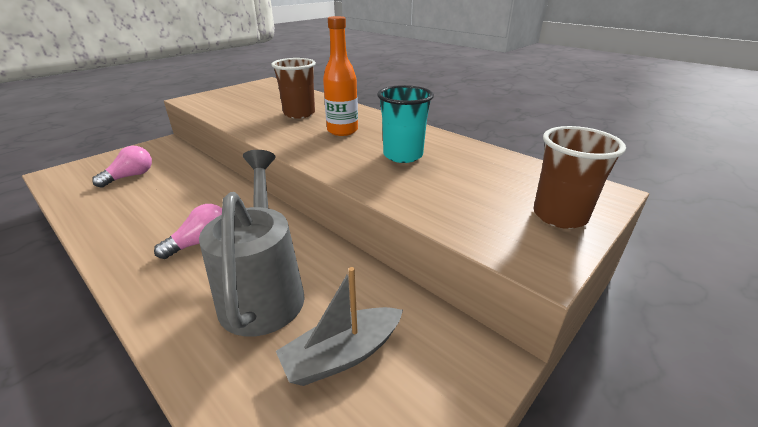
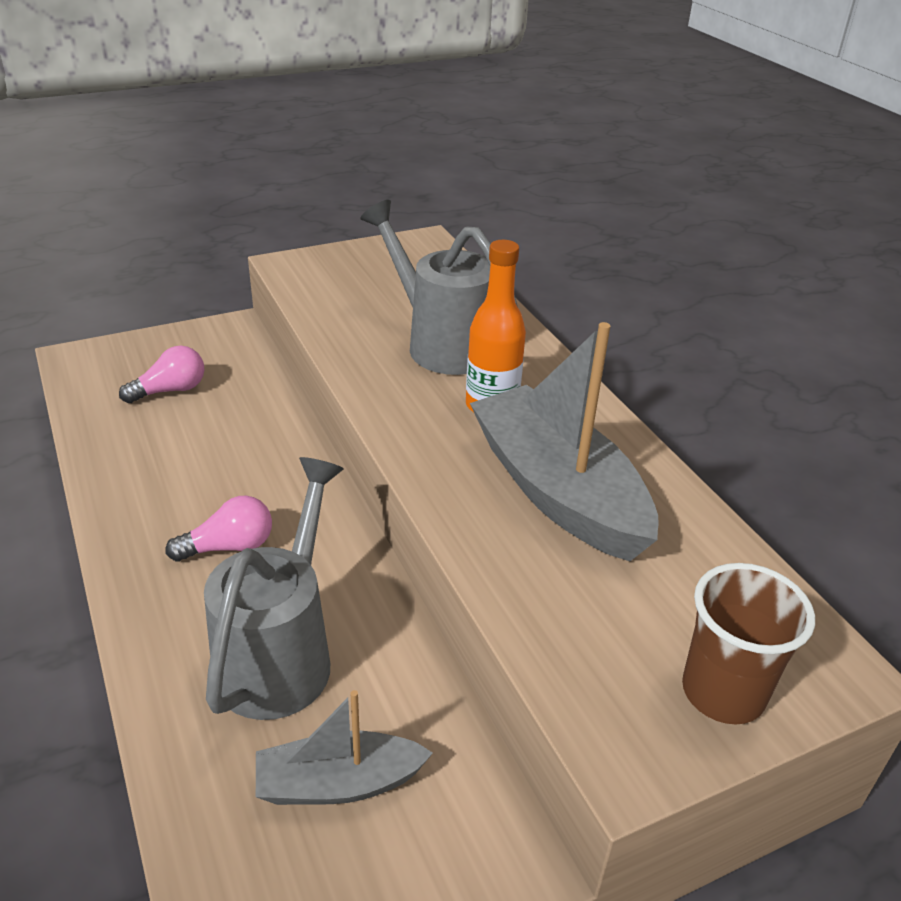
camera: 20 degrees right, 5 degrees up
(299, 114) = (442, 344): brown cup -> grey watering can
(403, 155) = (557, 491): turquoise cup -> grey boat

